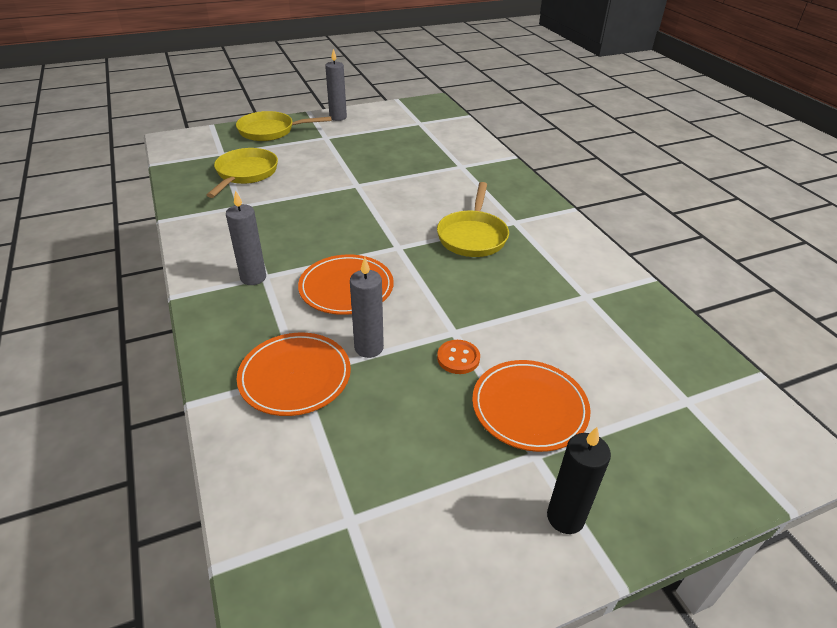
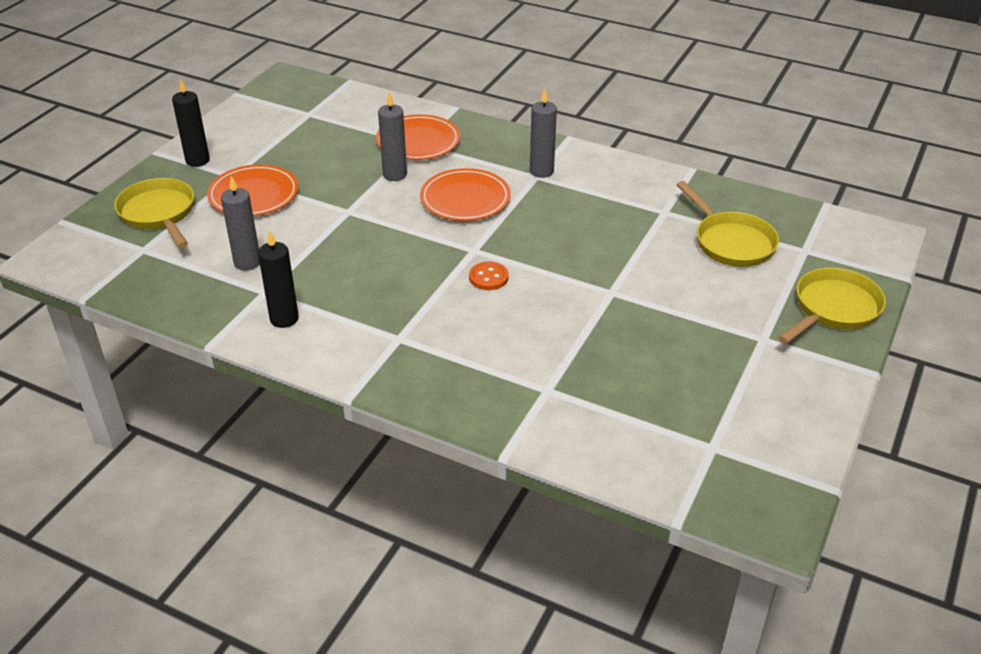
camera: 140 degrees right, 0 degrees up
(338, 117) = (820, 385): grey candle -> grey candle (247, 262)
(458, 358) = (327, 198): orange button -> orange button (488, 277)
(472, 236) = (422, 297): yellow pan -> yellow pan (159, 214)
(584, 269) = (284, 319): none -> black candle

